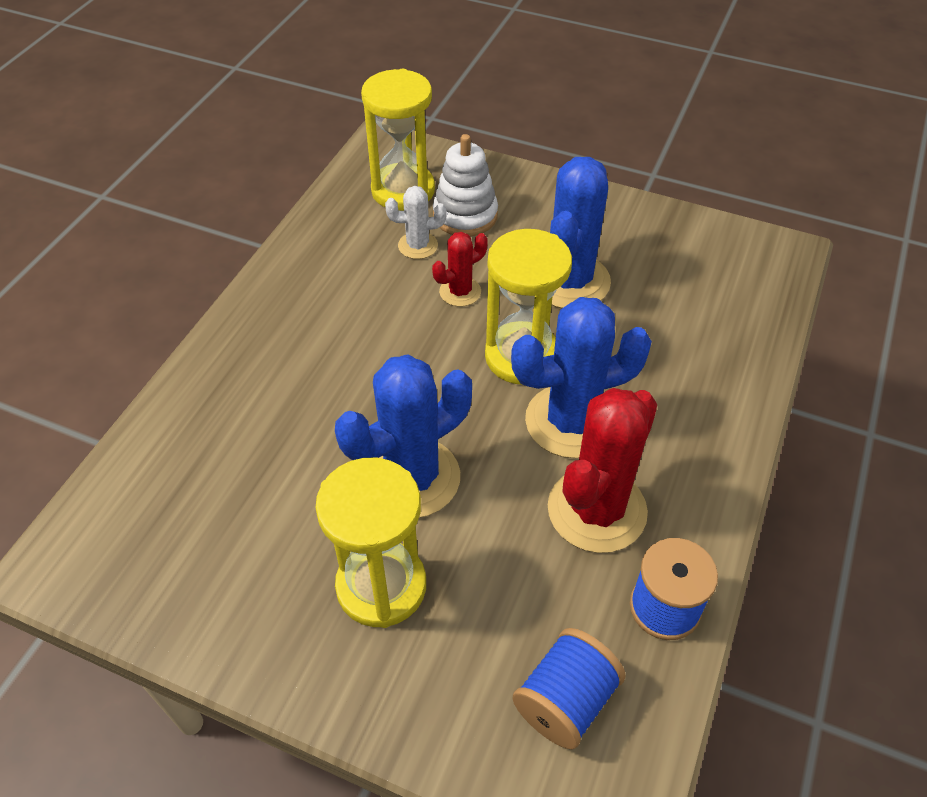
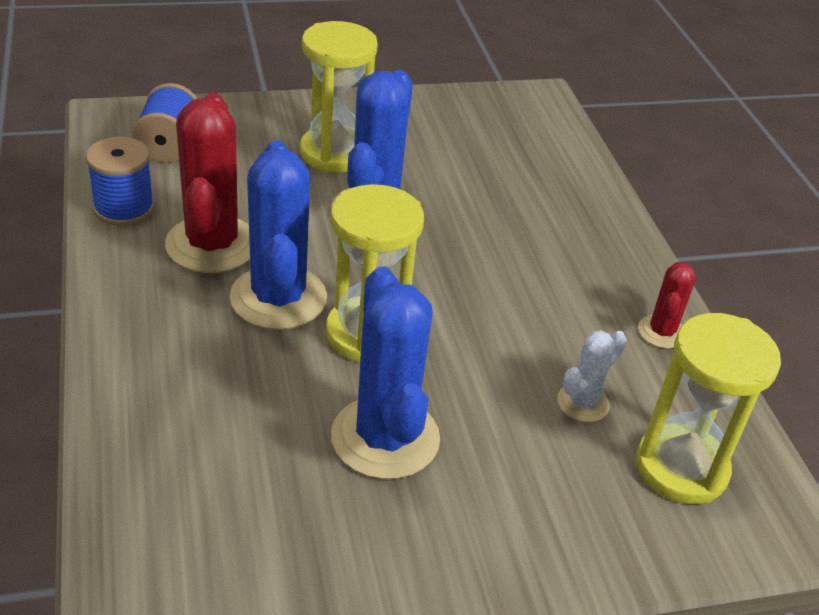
camera: 140 degrees right, 10 degrees down
(460, 292) = (486, 371): red cactus -> red cactus (661, 332)
(465, 215) = (577, 469): white stacking toy -> none
(571, 421) = (278, 298): blue cactus -> blue cactus turned 45 degrees counterclockwise

